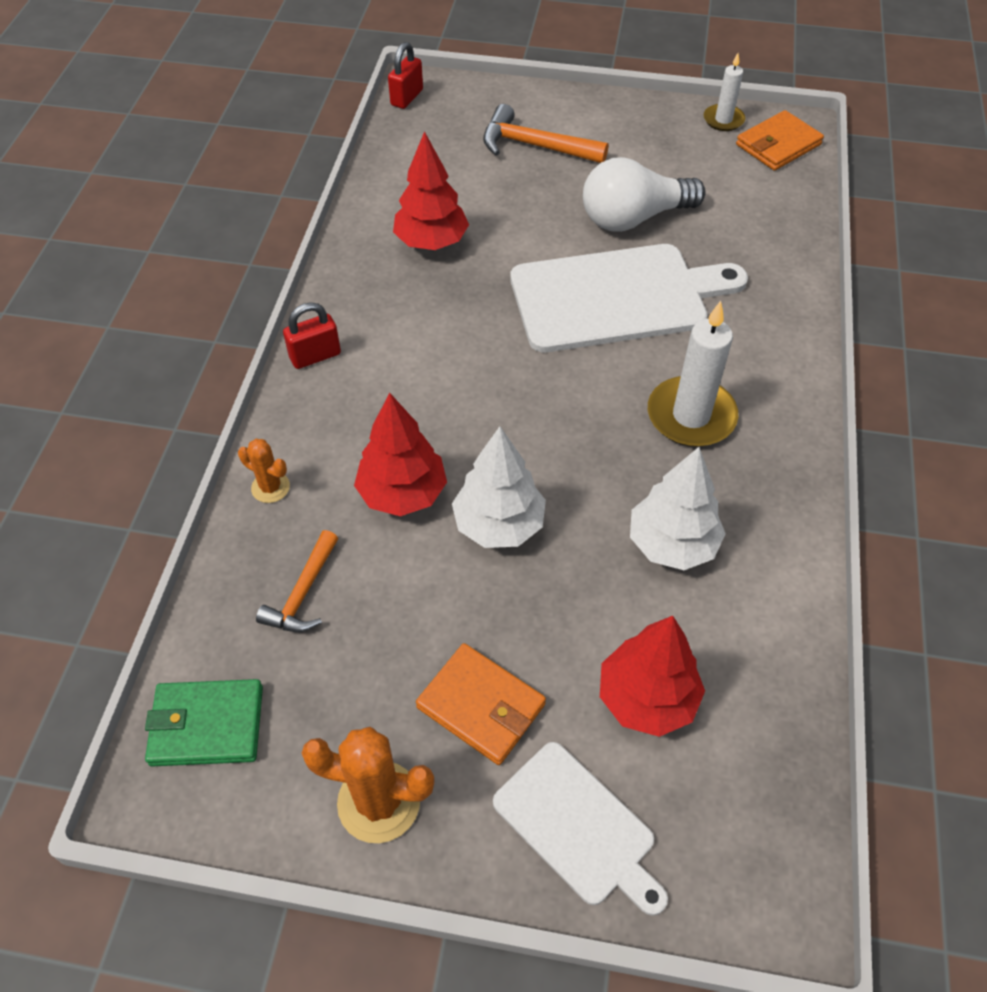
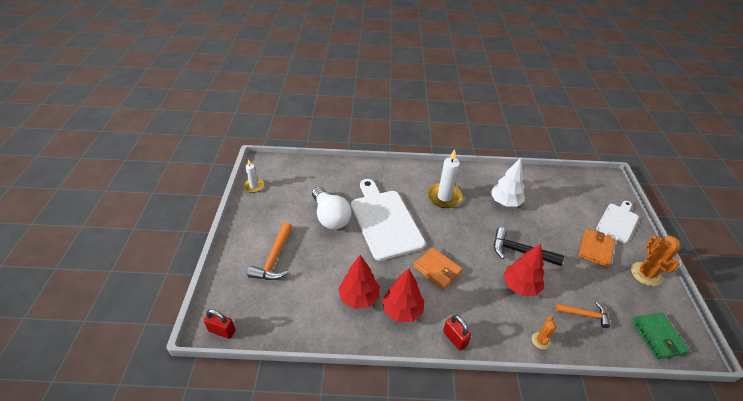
camera: 100 degrees left, 10 degrees down
(499, 525) = (520, 251): white tree -> black hammer
(647, 698) = (566, 207): red tree -> red tree (402, 310)
(778, 145) = (274, 169): orange wallet -> orange wallet (437, 269)

